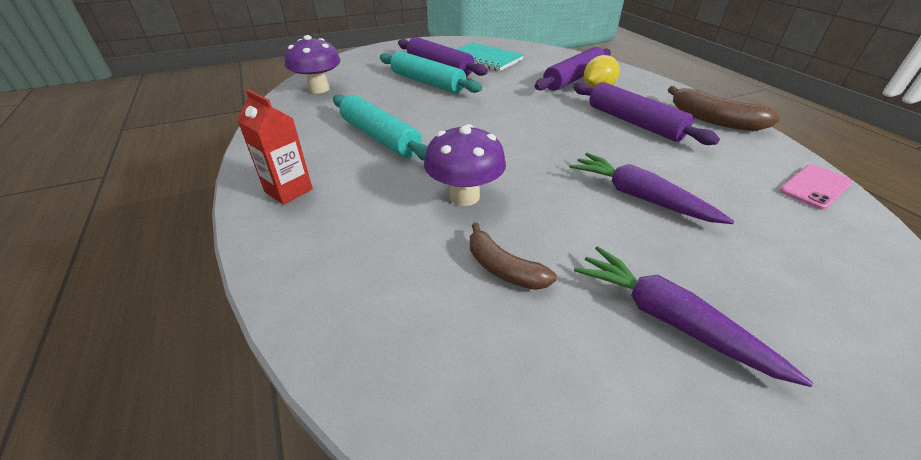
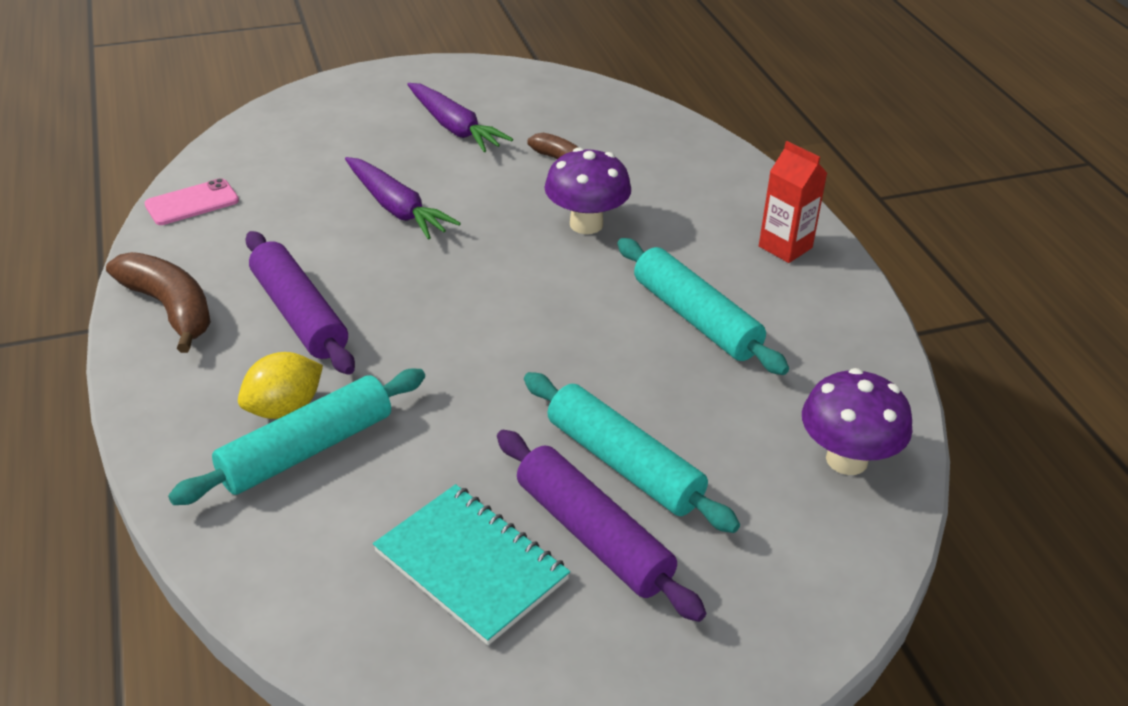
camera: 175 degrees left, 0 degrees up
(573, 79) = (307, 450): purple rolling pin -> turquoise rolling pin

